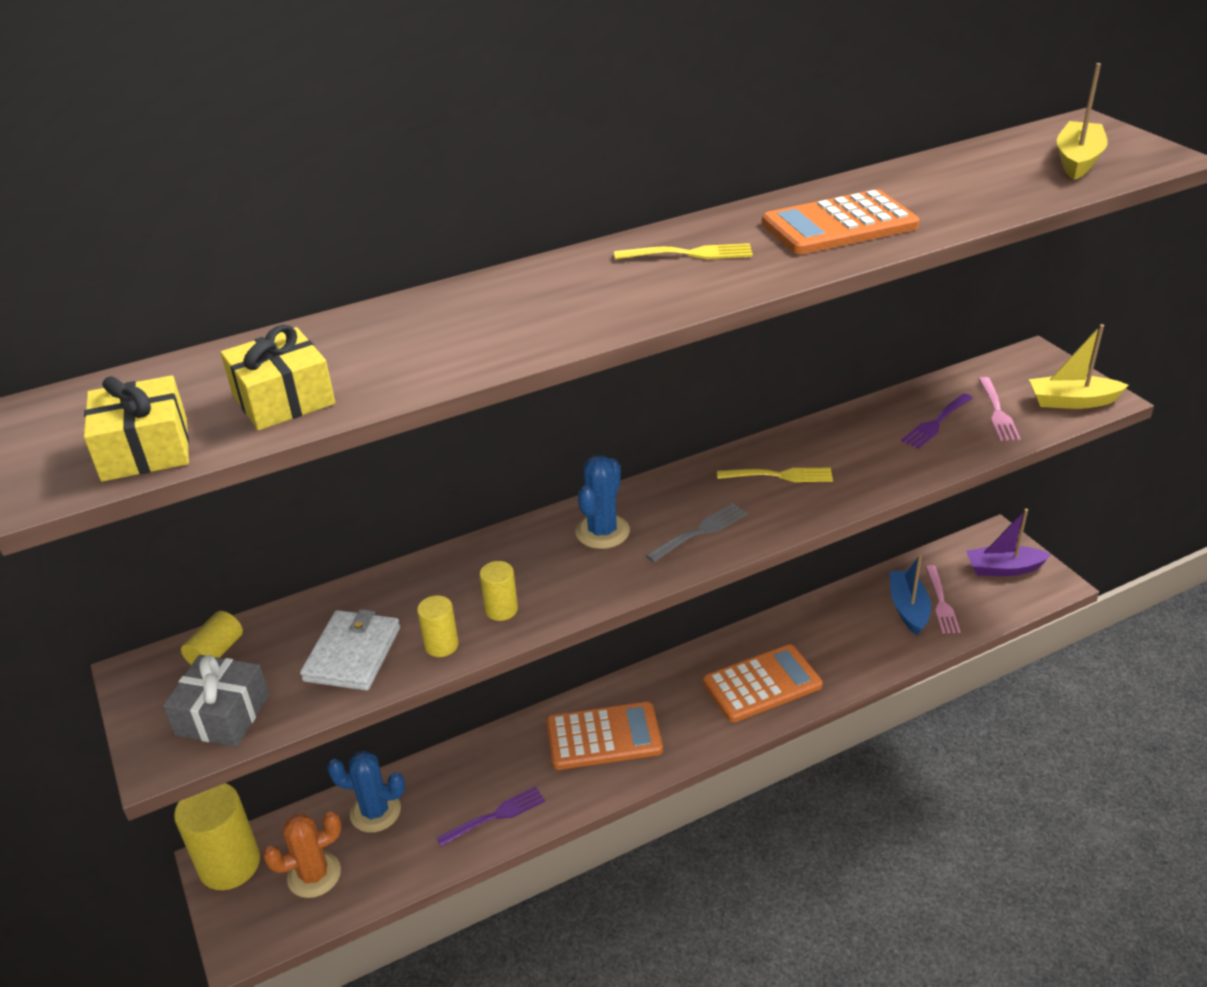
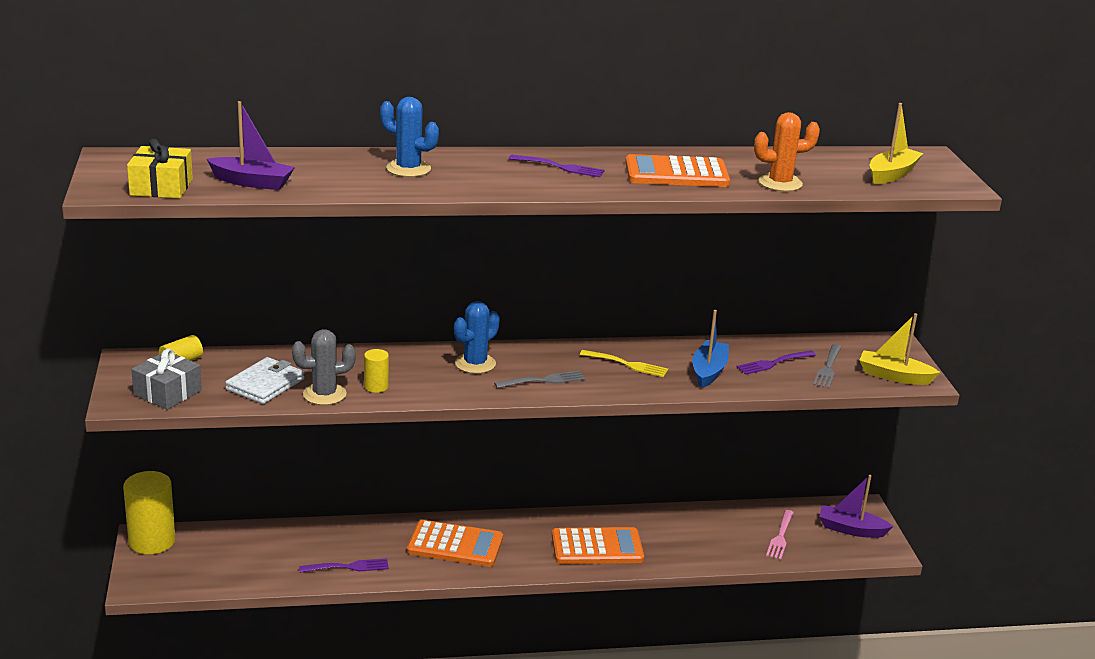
camera: 15 degrees right, 10 degrees down
(283, 399) = (252, 182): yellow gift -> purple boat
(314, 875) = (205, 563): orange cactus -> orange cactus (780, 183)
(375, 812) = (266, 541): blue cactus -> blue cactus (408, 169)
(441, 645) = (324, 394): yellow cylinder -> grey cactus
(689, 254) = (560, 167): yellow fork -> purple fork
(908, 608) = (750, 533): blue boat -> blue boat (708, 371)
(997, 412) = (828, 368): pink fork -> grey fork

